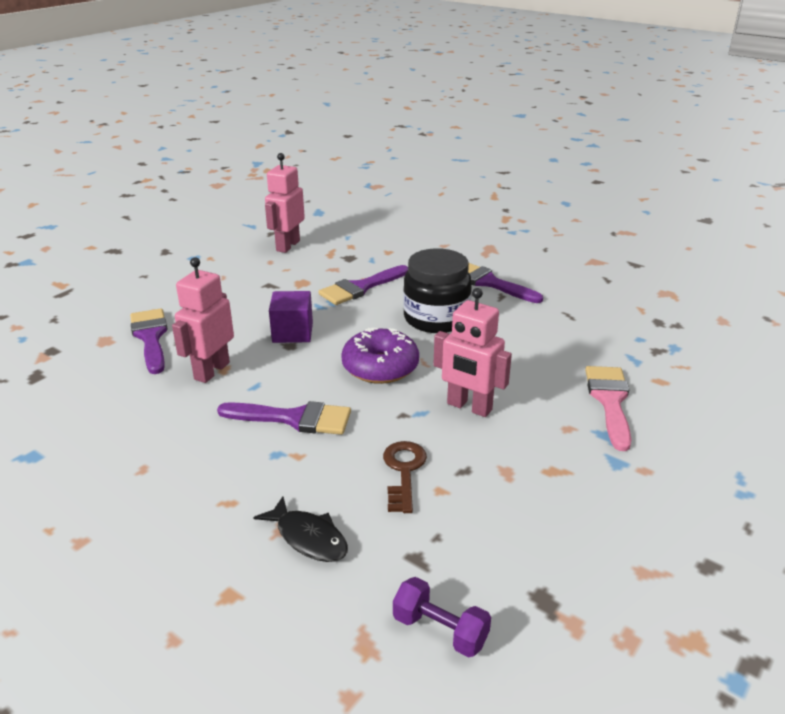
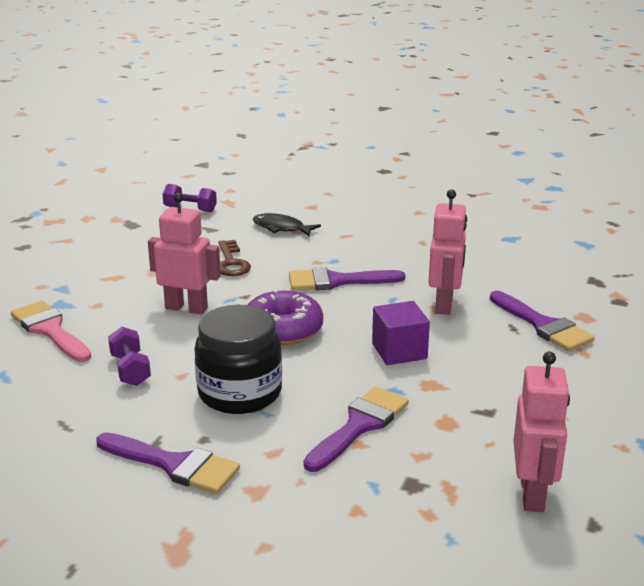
camera: 165 degrees right, 5 degrees down
(523, 349) = (130, 370): none -> purple dumbbell
(610, 401) = (50, 330): pink brush -> pink brush turned 150 degrees clockwise

